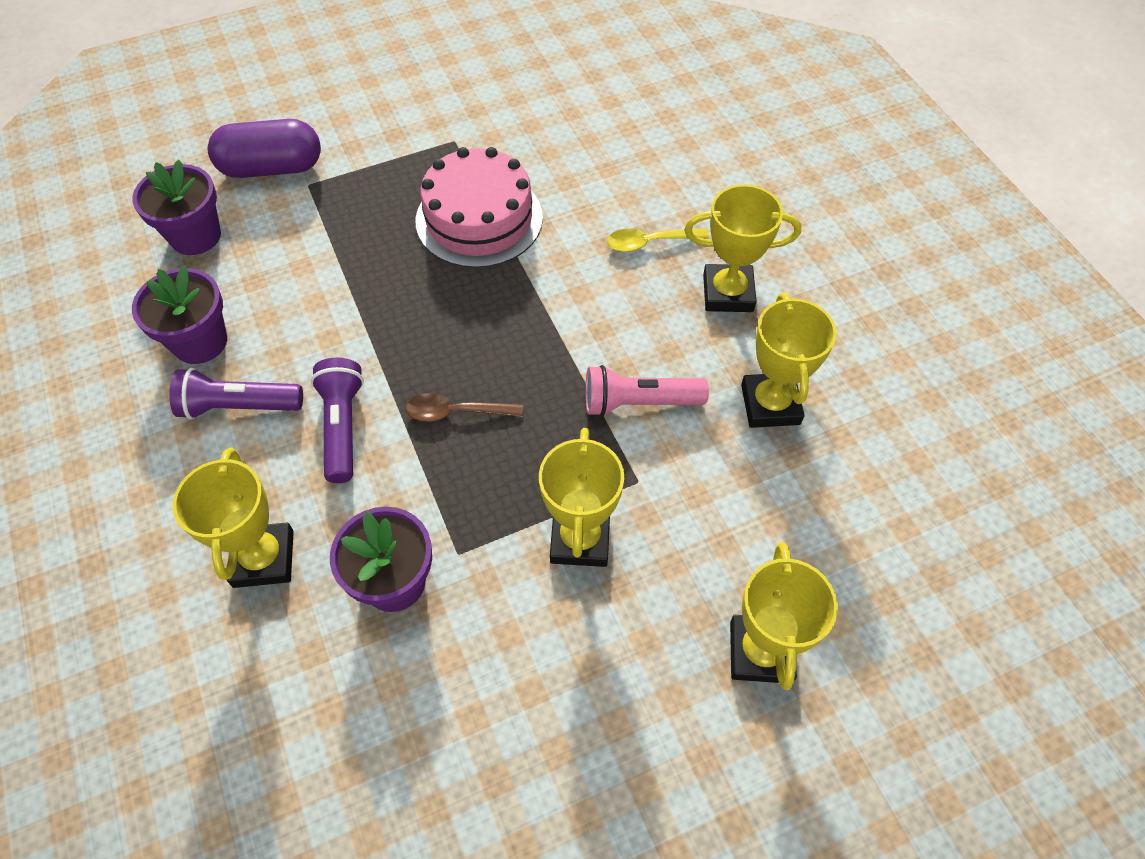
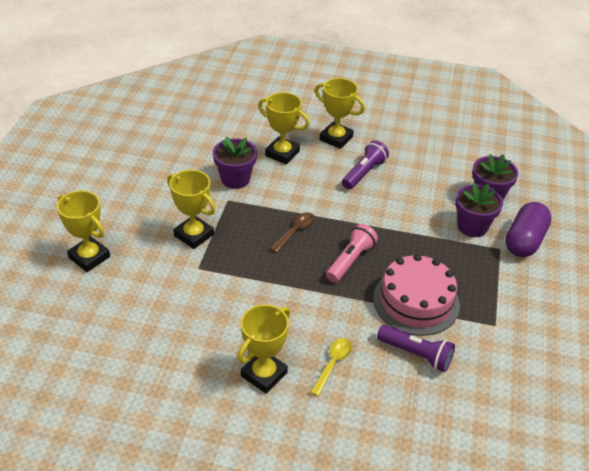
camera: 125 degrees right, 15 degrees down
(200, 342) = (413, 175): purple flower pot -> purple flower pot (472, 226)
(342, 427) = (323, 196): purple flashlight -> purple flashlight (416, 354)
(638, 403) = (236, 293): pink flashlight -> pink flashlight (350, 260)
(770, 404) = (182, 341): yellow trophy -> yellow trophy (336, 138)

